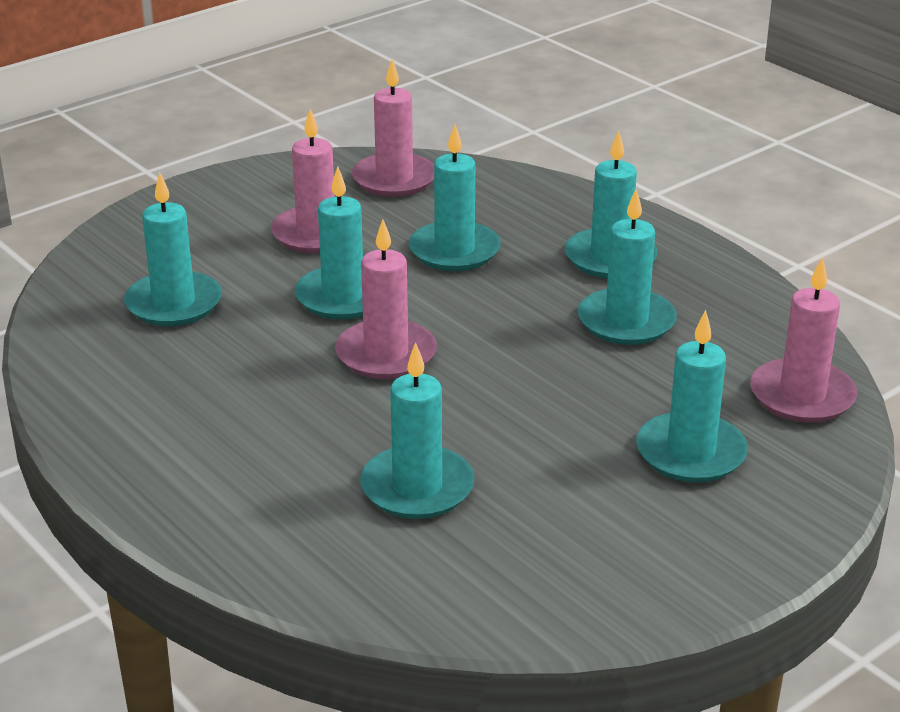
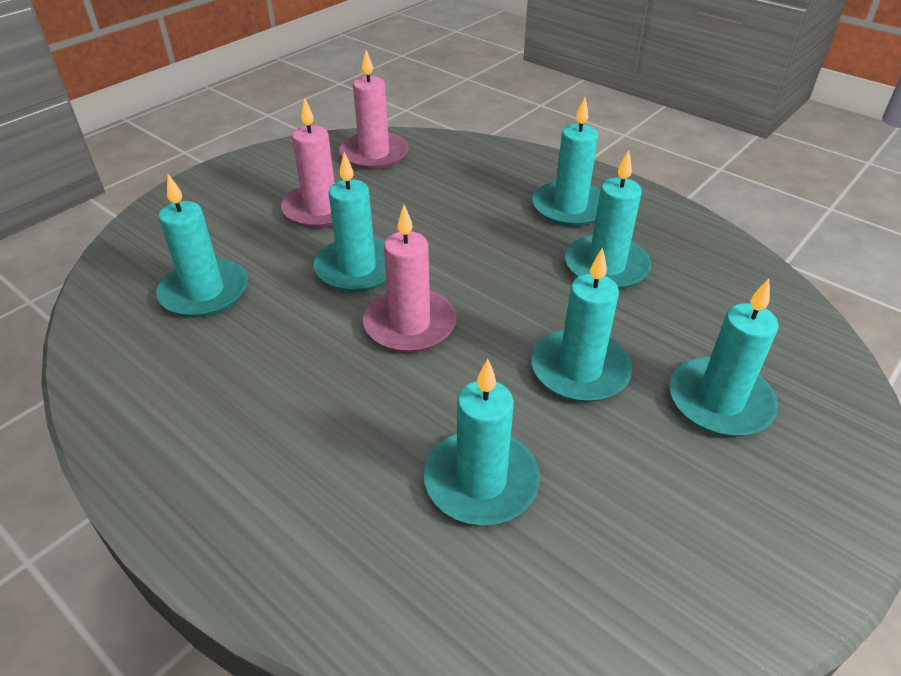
camera: 10 degrees left, 10 degrees up
(454, 251) = (441, 213): turquoise candle -> turquoise candle (580, 370)
(802, 396) = (784, 325): pink candle -> none

